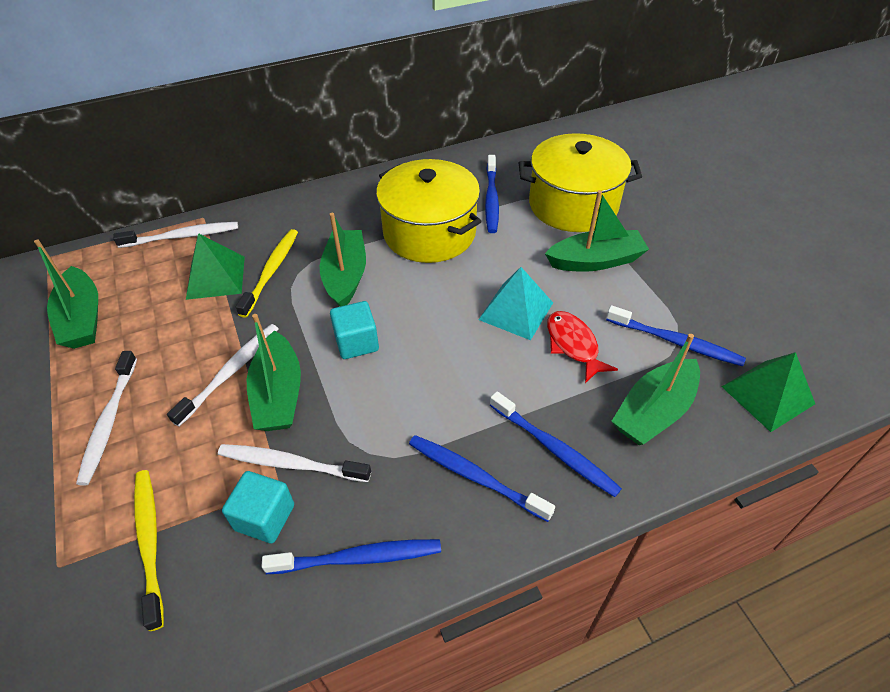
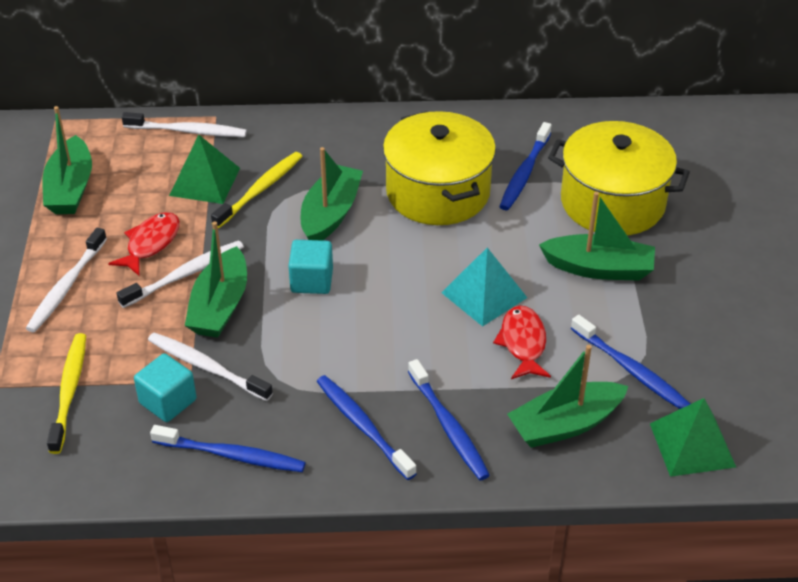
camera: 20 degrees right, 5 degrees down
(184, 351) = (151, 243): none -> red fish

